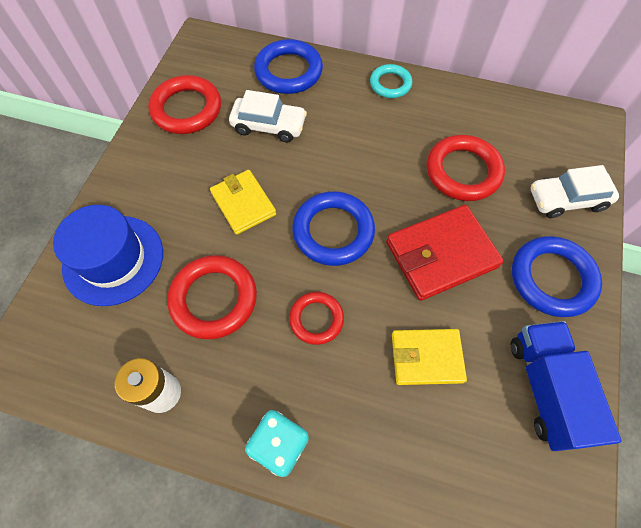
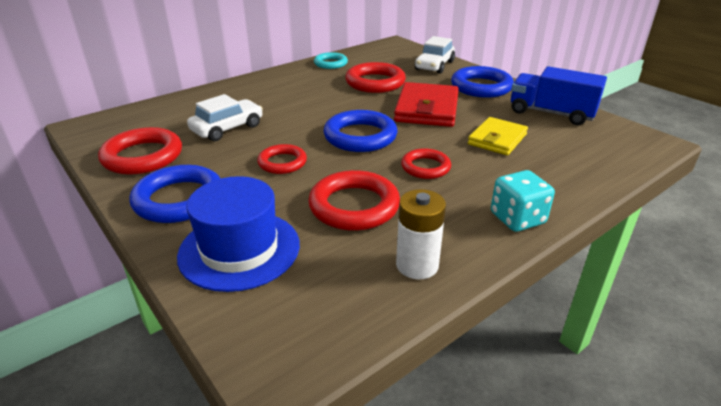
camera: 55 degrees left, 30 degrees down
(243, 204) = (282, 163): yellow wallet -> red ring
(288, 71) = (192, 105): blue ring -> blue ring (179, 199)
(390, 84) = (271, 78): turquoise ring -> turquoise ring (330, 63)

